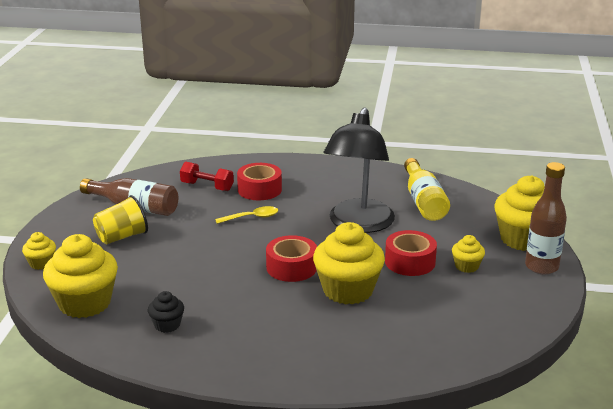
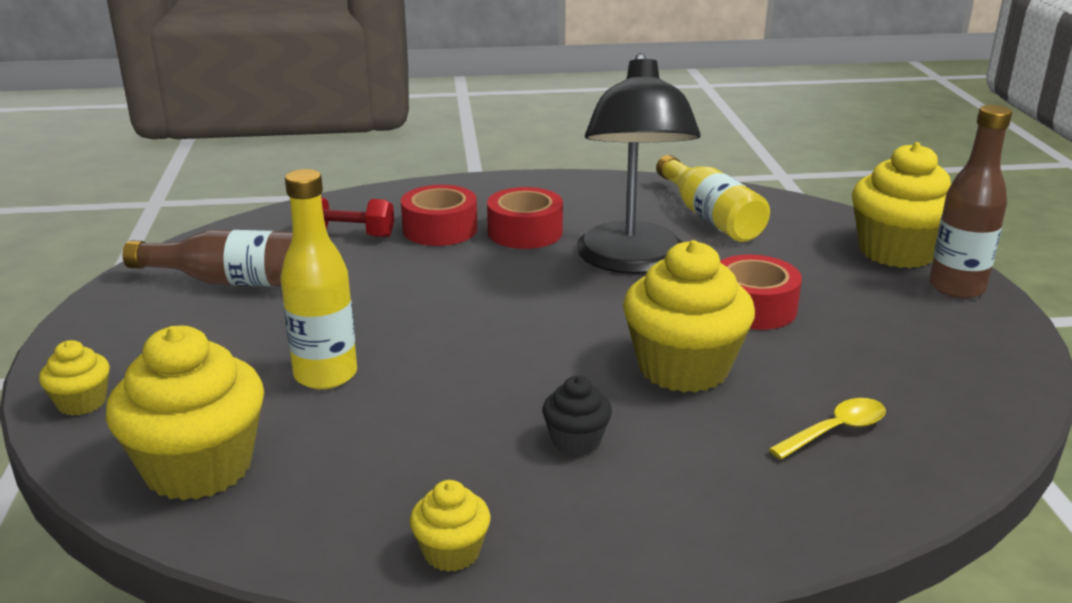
camera: 15 degrees left, 0 degrees up
(122, 237) = (228, 333): yellow cup -> none
(161, 266) = (325, 375): none -> yellow bottle
(167, 325) = (386, 484): black cupcake -> black cupcake (576, 440)
(251, 217) = (449, 273): yellow spoon -> yellow spoon (835, 431)
(291, 267) = (563, 343): red tape -> red tape (525, 232)
(466, 266) = (845, 302): yellow cupcake -> yellow cupcake (451, 552)

